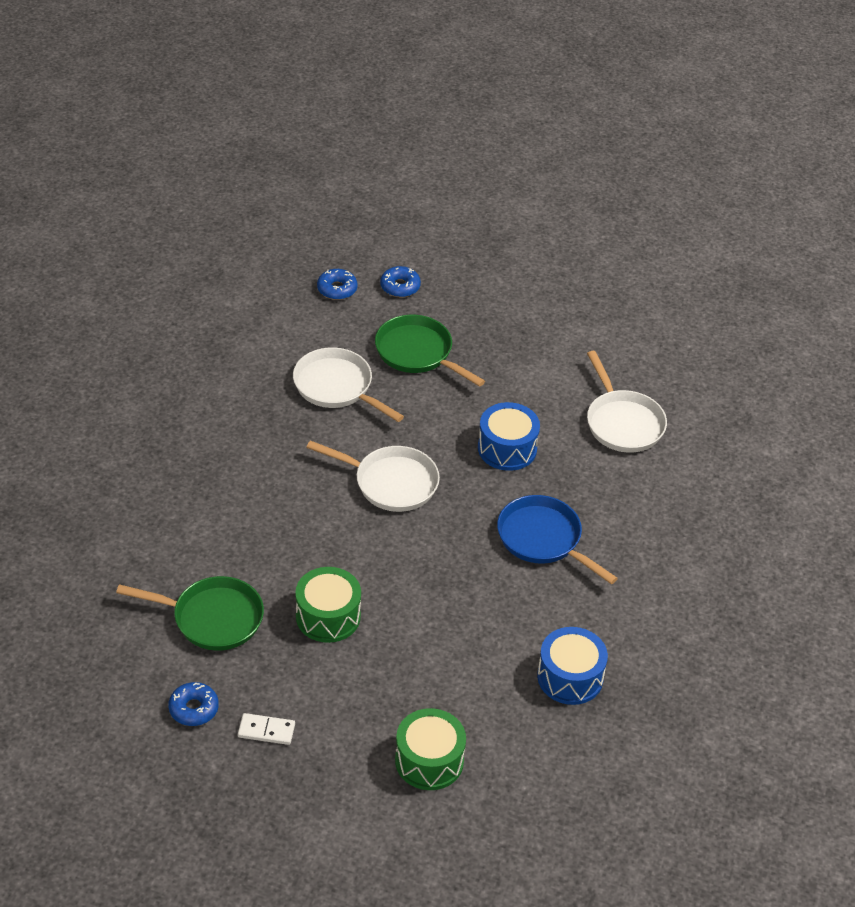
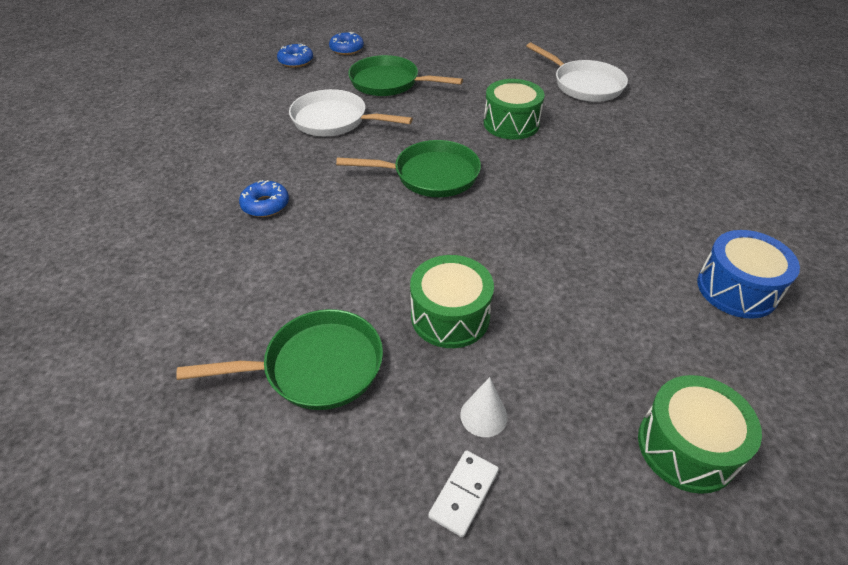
camera: 20 degrees left, 0 degrees up
(194, 709) = (348, 503): blue donut -> blue donut (265, 205)
(266, 731) = (464, 494): white domino -> white domino turned 45 degrees counterclockwise
(308, 692) = (483, 415): none -> white cone
(391, 483) = (430, 175): white pan -> green pan
(507, 448) = (511, 124): blue drum -> green drum
(543, 539) = (599, 178): blue pan -> none

